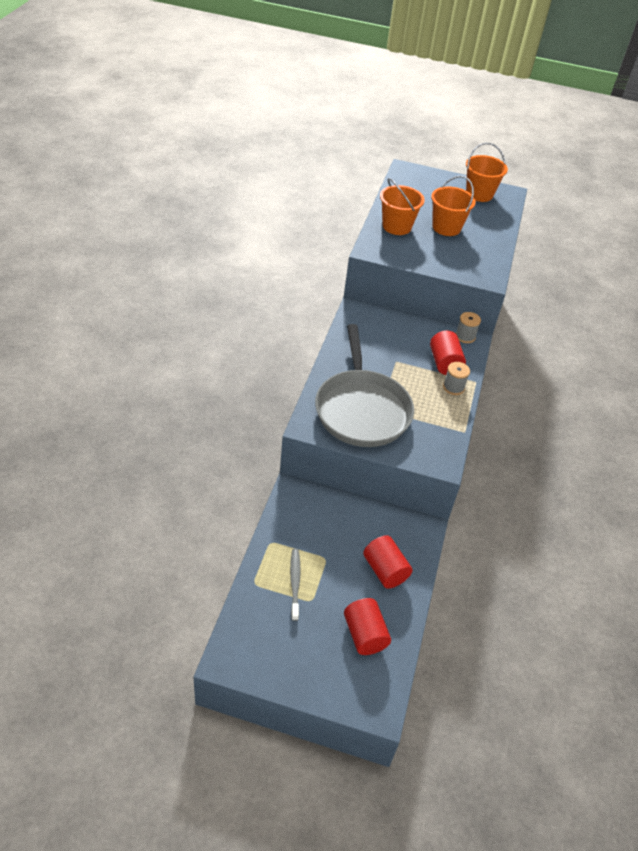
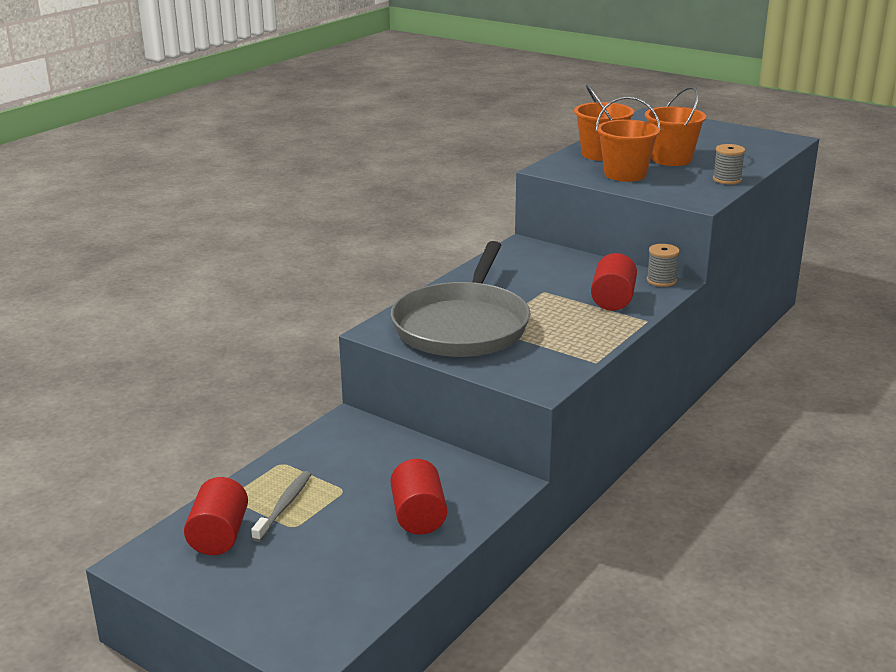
camera: 25 degrees right, 20 degrees down
(364, 634) = (342, 574): red cylinder -> red cylinder (219, 536)
(453, 387) = (609, 322): grey spool -> grey spool (727, 179)
(479, 194) = (742, 138): orange bucket -> orange bucket (625, 174)

